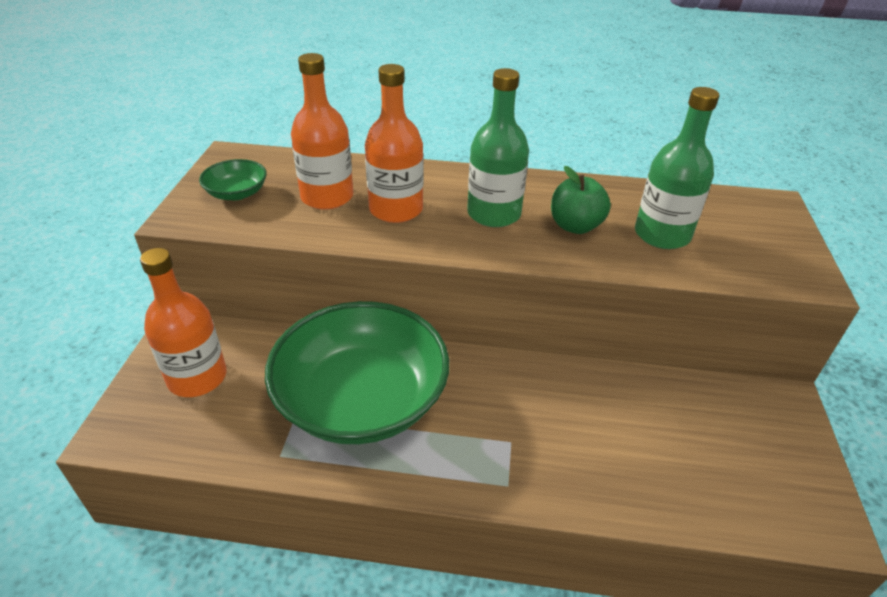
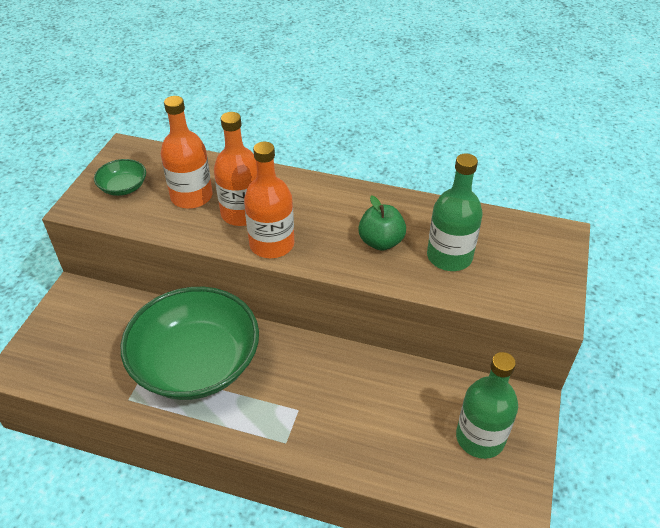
camera: 10 degrees right, 5 degrees up
(197, 377) = (80, 331): orange bottle -> orange bottle (272, 244)
(494, 214) = (319, 224): green bottle -> green bottle (480, 437)

